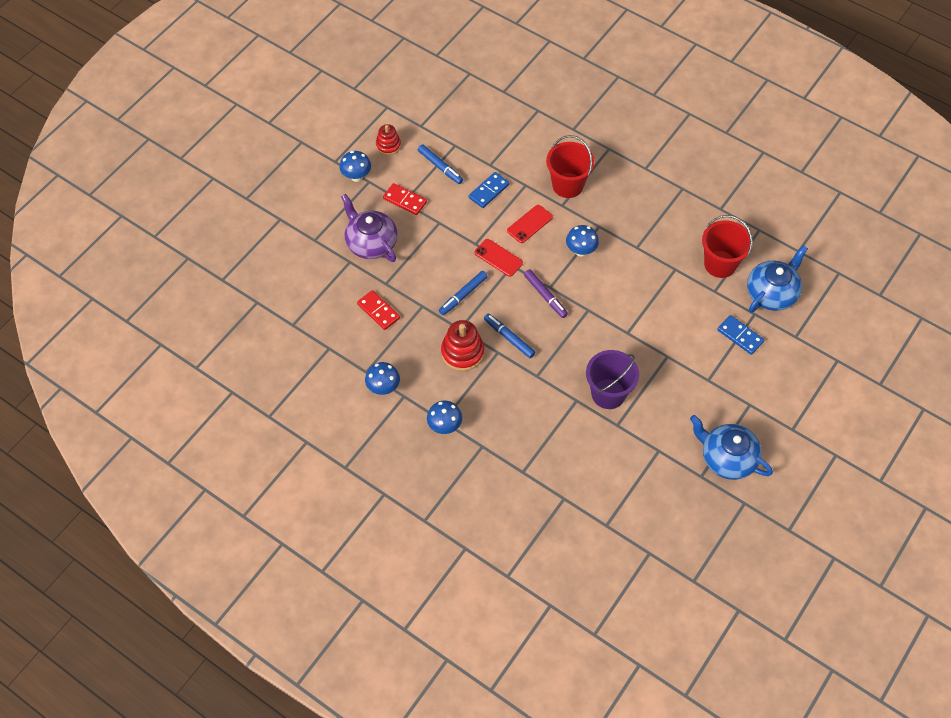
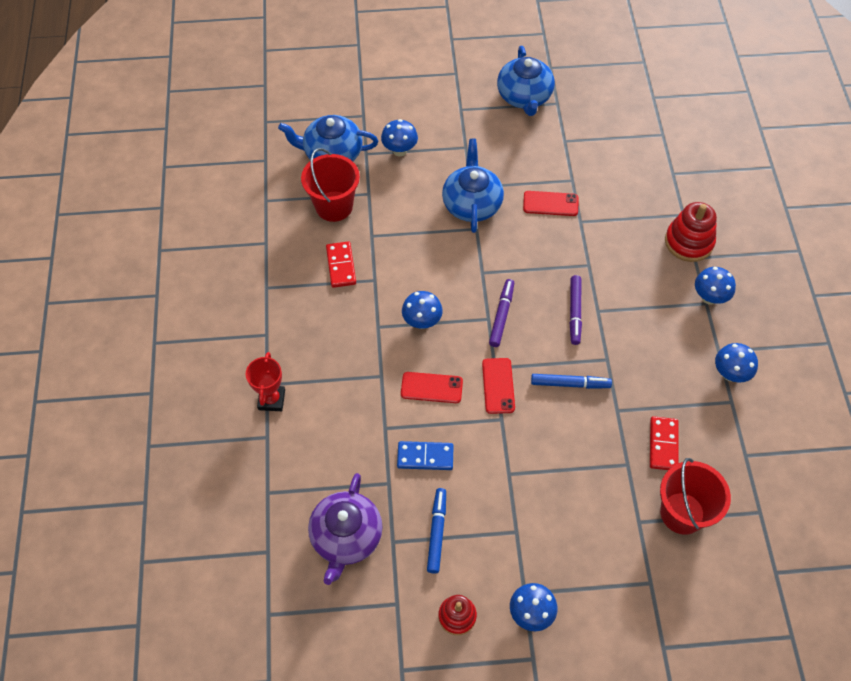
camera: 130 degrees left, 0 degrees up
(371, 243) = (597, 520): purple teapot -> purple teapot (346, 537)
(405, 200) = (514, 532): red domino -> red domino (341, 266)
(462, 352) = (628, 338): red stacking toy -> red stacking toy (689, 242)
(509, 338) = (574, 312): blue marker -> purple marker
(567, 185) = (350, 388): red bucket -> red bucket (682, 513)
(596, 144) = (271, 400): none -> red trophy
(608, 394) = (550, 204): purple bucket -> red phone
(651, 345) = (472, 204): none -> blue teapot
(740, 336) = (399, 150): blue domino -> blue mushroom

